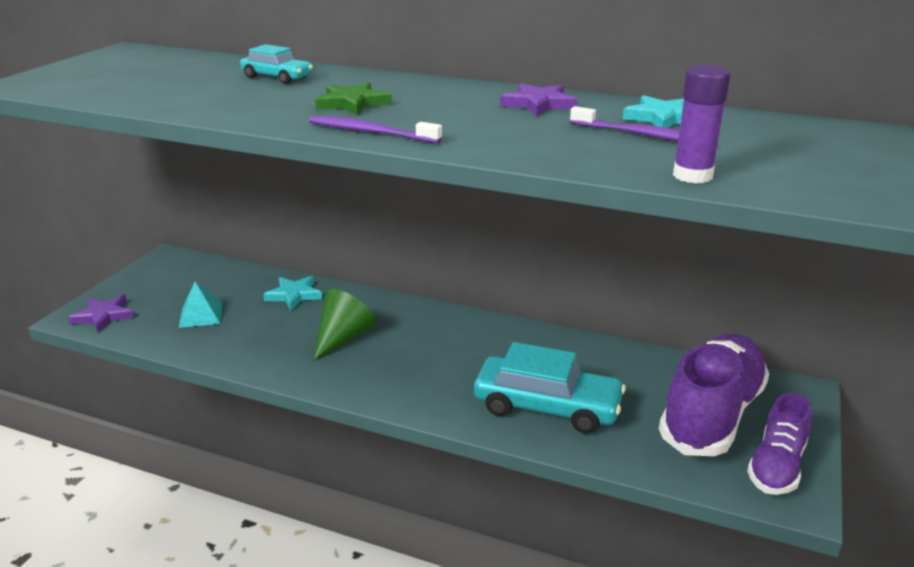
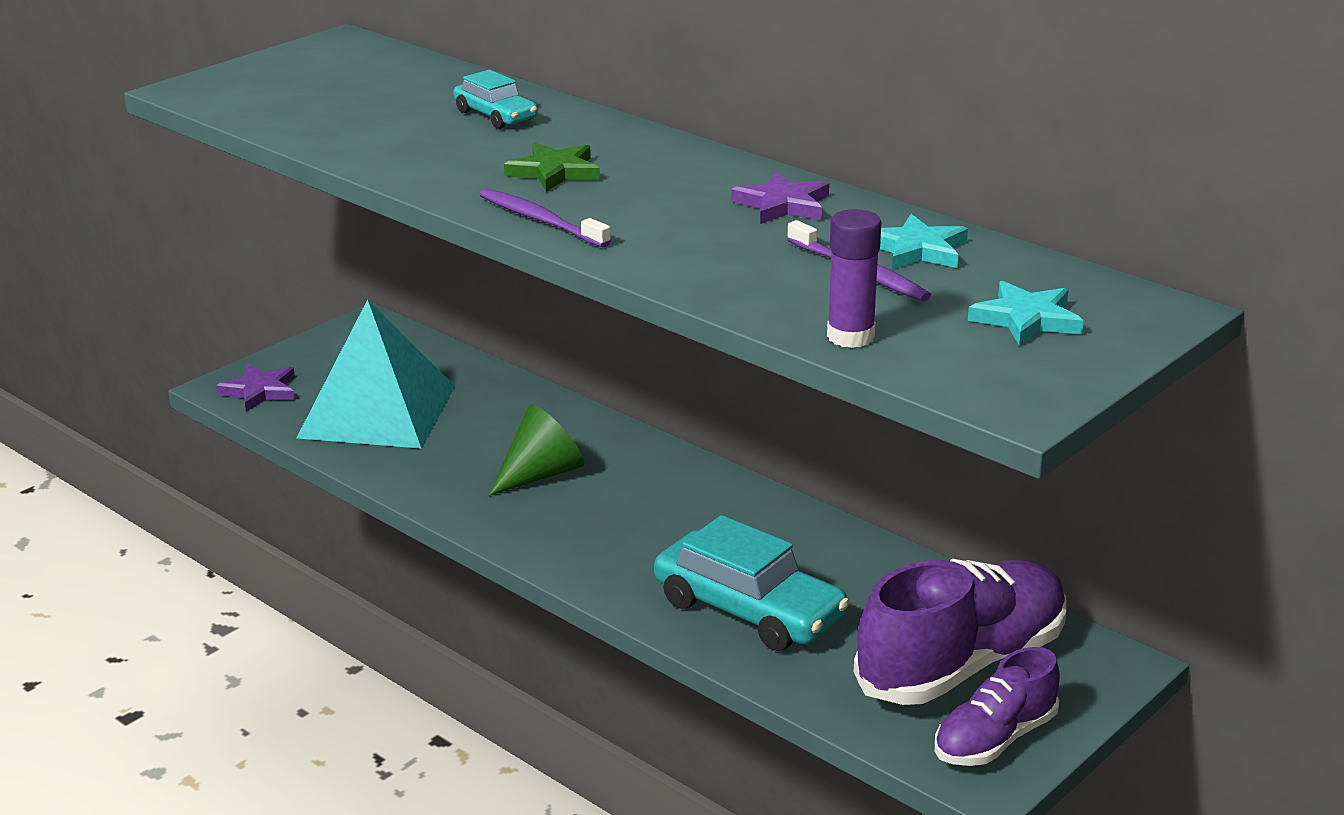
camera: 20 degrees right, 0 degrees up
(201, 315) = (377, 411): turquoise pyramid -> turquoise pyramid, size x2.32
(294, 295) = (508, 405): turquoise star -> turquoise star (1026, 319)

